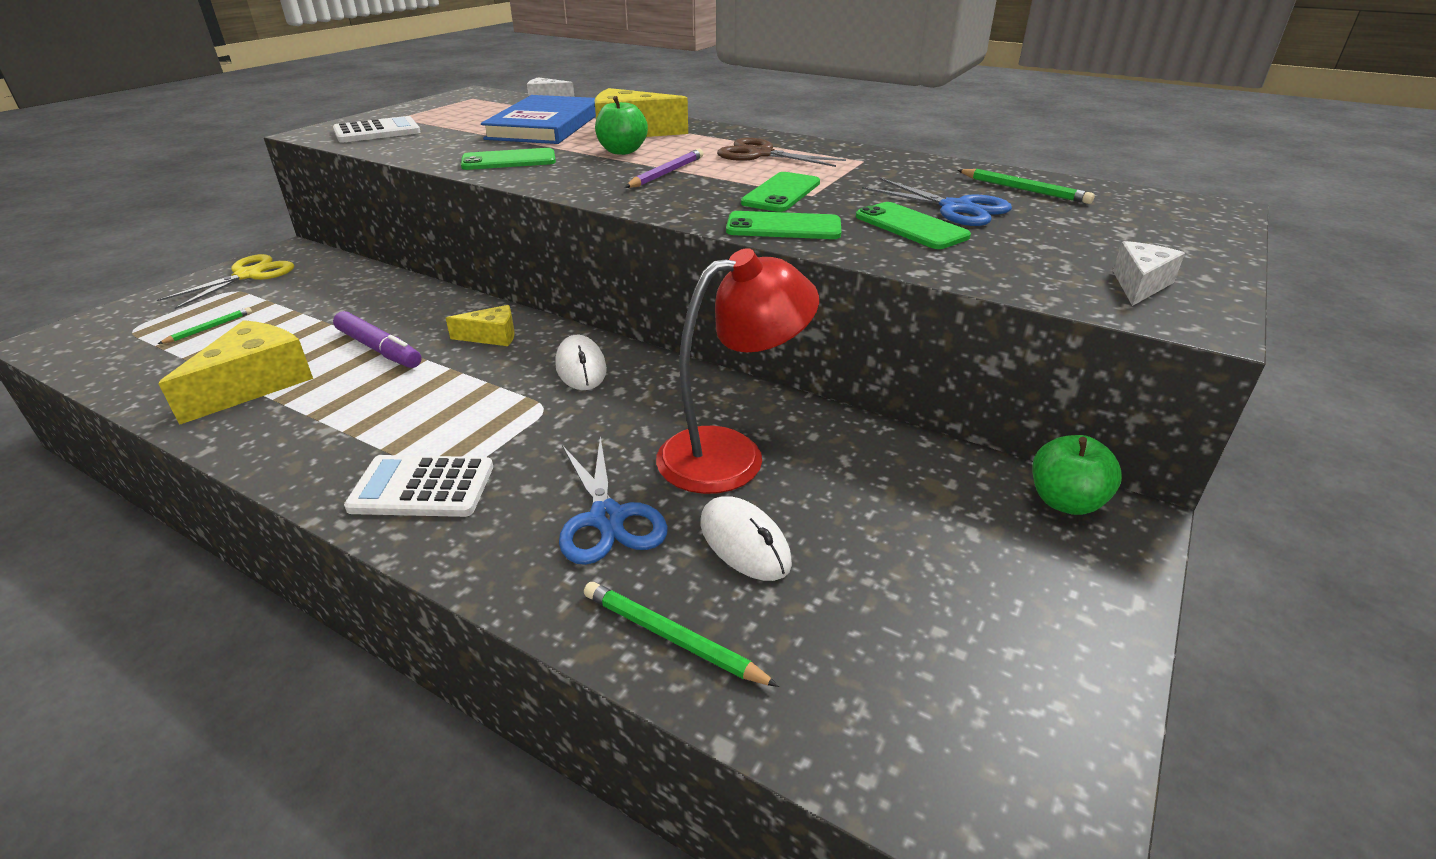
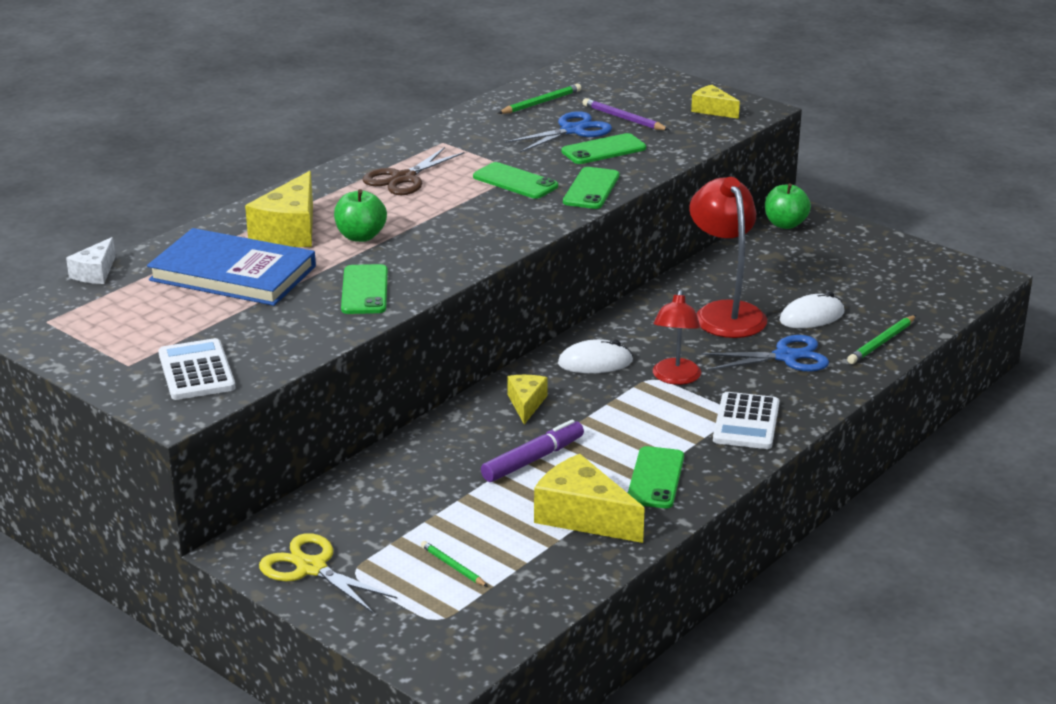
camera: 80 degrees left, 5 degrees down
(310, 424) = (656, 478): none -> green phone
(544, 424) = (675, 378): none -> red lamp
(667, 173) = (442, 220): purple pencil -> purple pencil (623, 118)
(1139, 285) = (712, 110): white cheese -> yellow cheese

